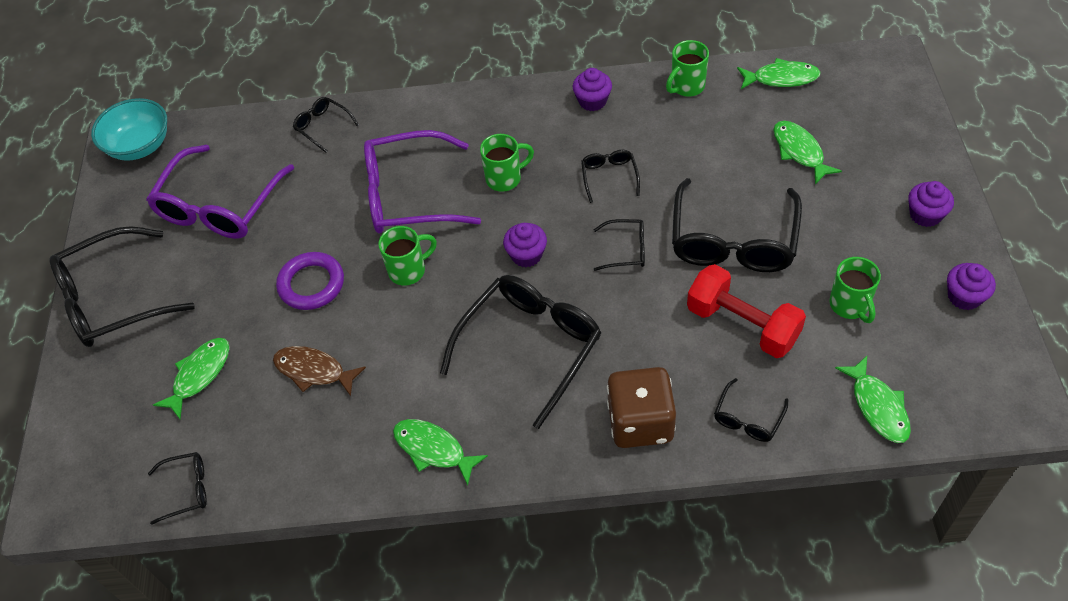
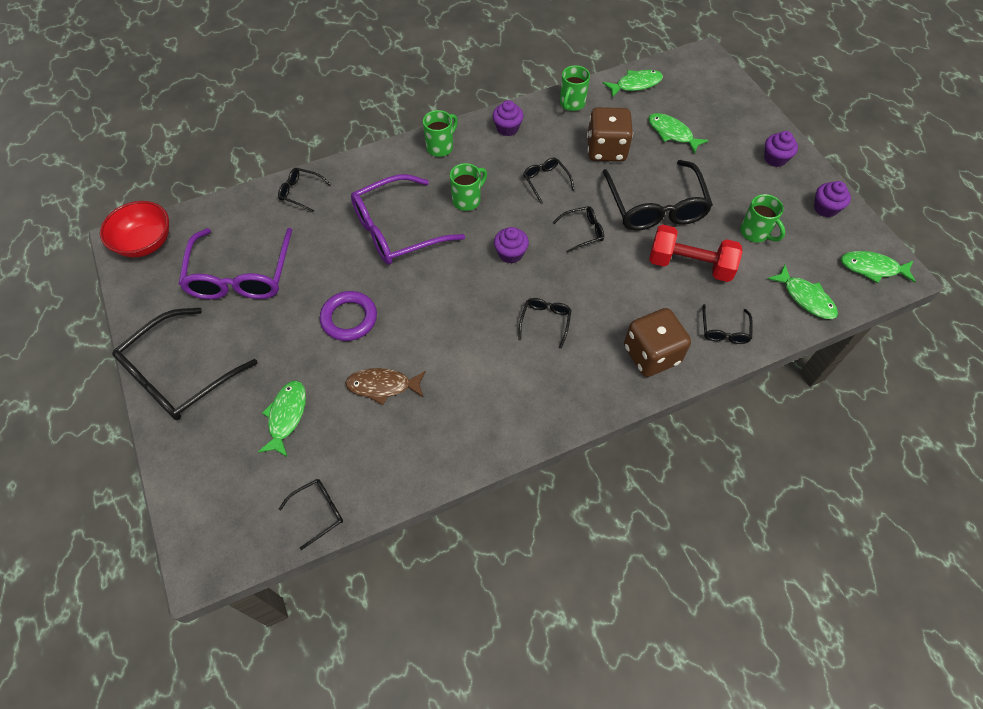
camera: 25 degrees left, 5 degrees up
(140, 146) = (145, 243): turquoise bowl -> red bowl
(408, 270) = (424, 288): green mug -> green mug (440, 147)
(433, 449) = (507, 419): green fish -> green fish (872, 268)
(530, 347) = (545, 322): black glasses -> black glasses, size x0.46
(703, 154) = (606, 150): none -> brown dice

